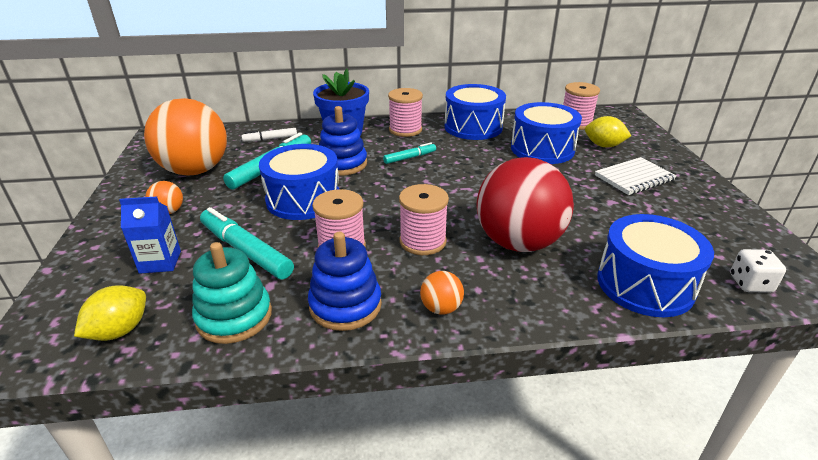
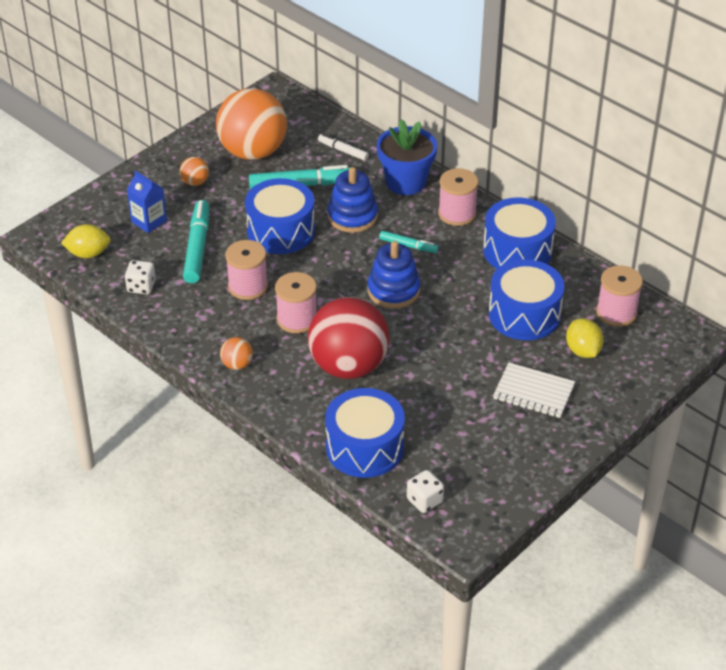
camera: 50 degrees right, 10 degrees up
(234, 317) = (141, 287): turquoise stacking toy -> white dice
(345, 305) = (196, 323): blue stacking toy -> blue stacking toy (393, 290)

